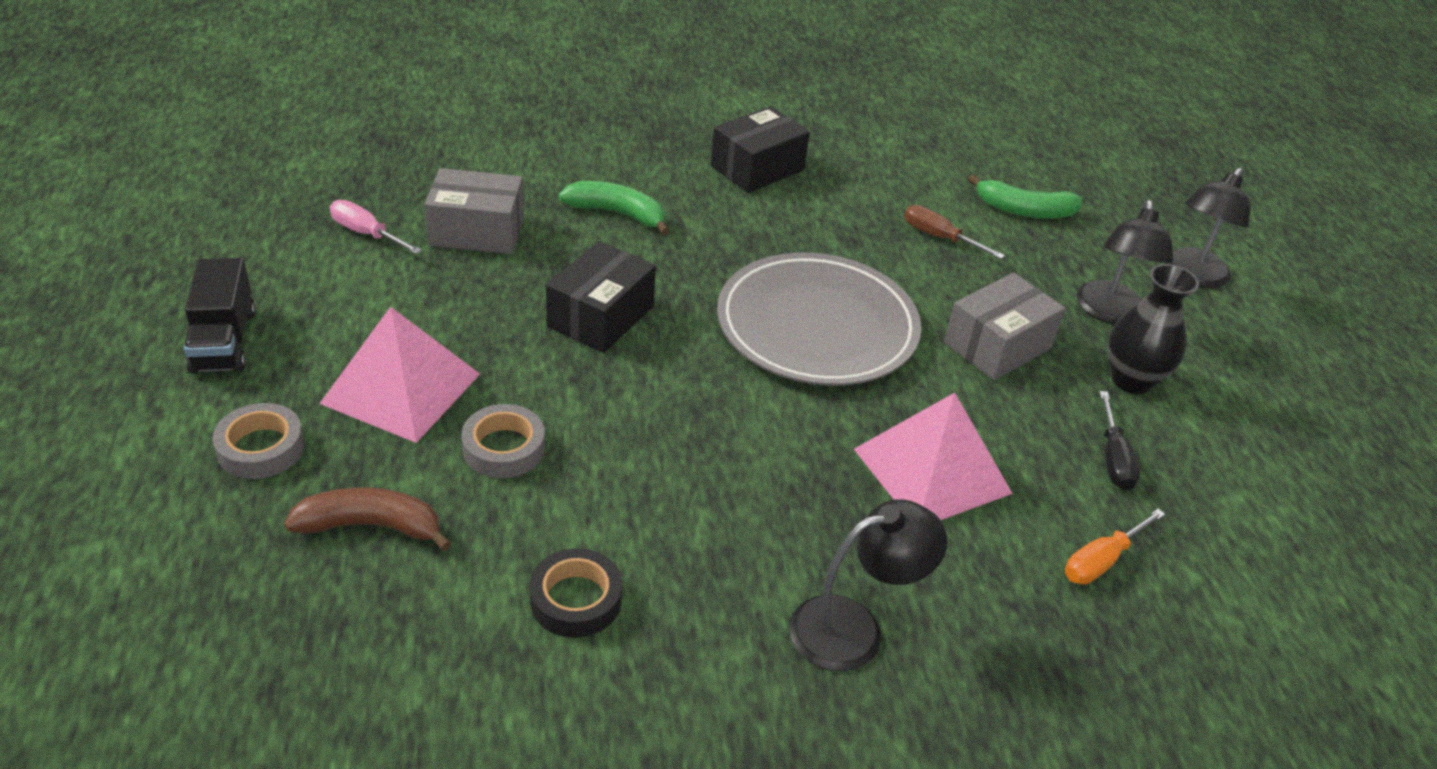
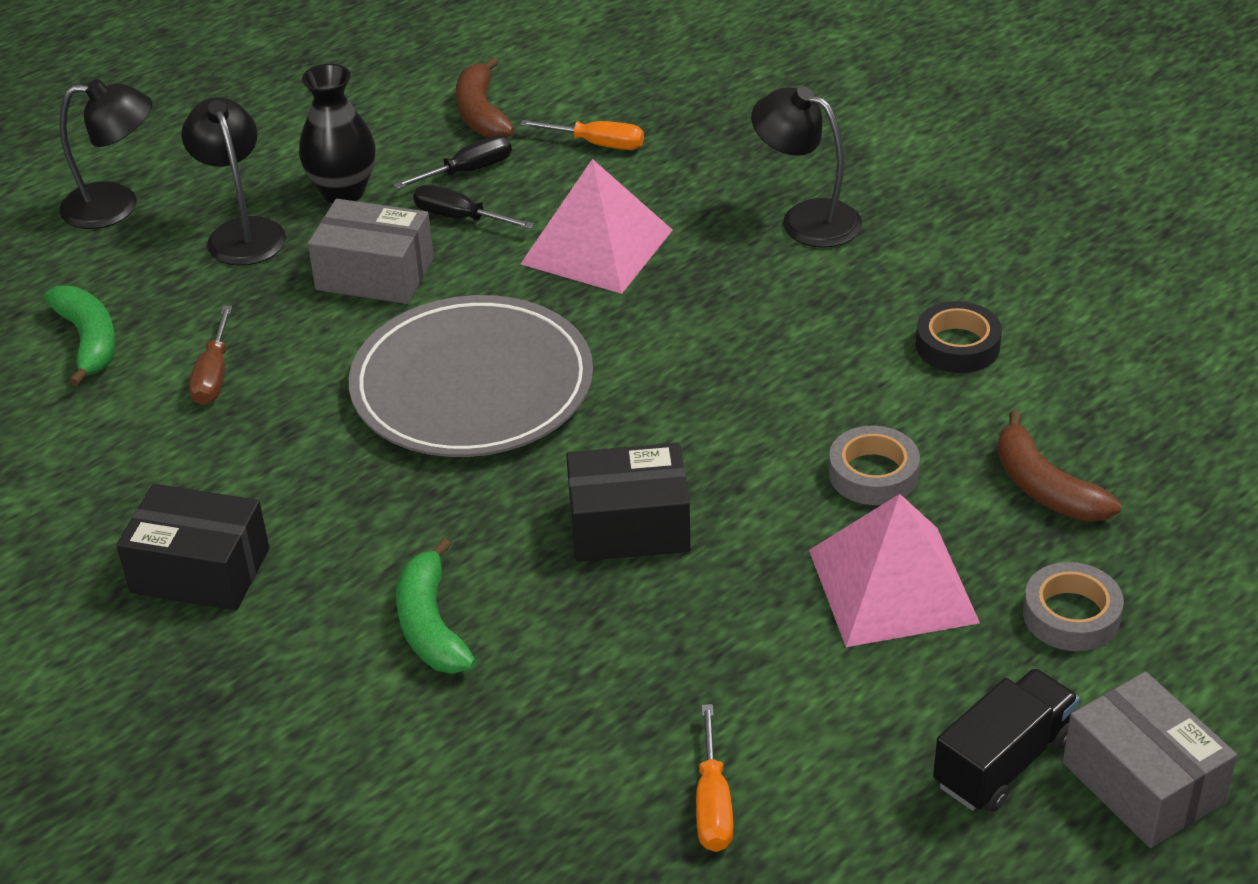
camera: 120 degrees left, 0 degrees up
(367, 234) = (712, 803): pink screwdriver -> orange screwdriver
(477, 231) = (598, 714): grey box -> grey box (1142, 783)
(1041, 420) = (460, 218): none -> black screwdriver
(1109, 312) = (242, 232): black lamp -> black lamp turned 90 degrees counterclockwise
(1213, 515) = (481, 113): none -> brown banana

